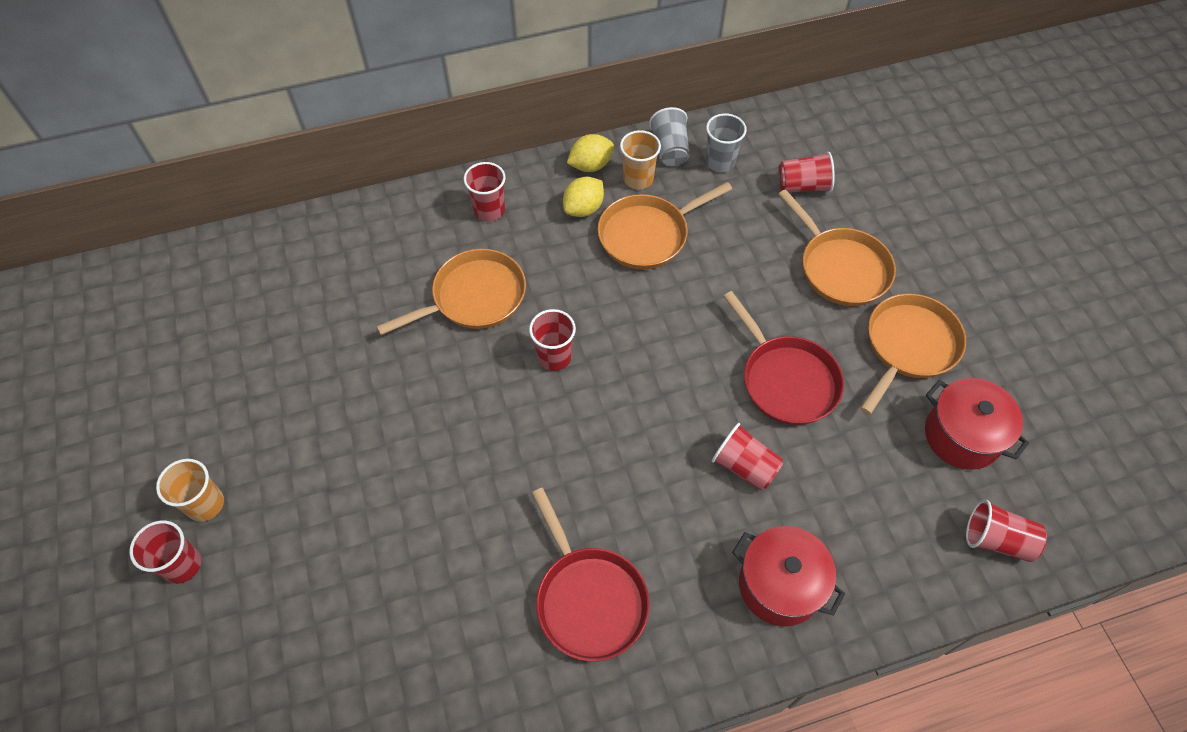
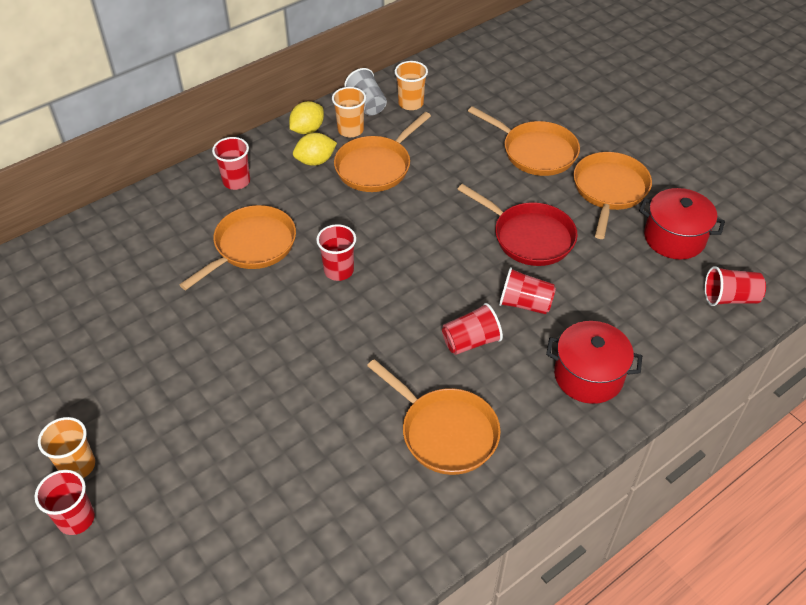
camera: 20 degrees left, 10 degrees down
(583, 209) = (315, 161): yellow lemon -> yellow lemon turned 45 degrees clockwise
(588, 599) = (445, 432): red pan -> orange pan
(720, 162) = (411, 103): grey cup -> orange cup
(803, 186) = (482, 104): red cup -> red cup (471, 341)

